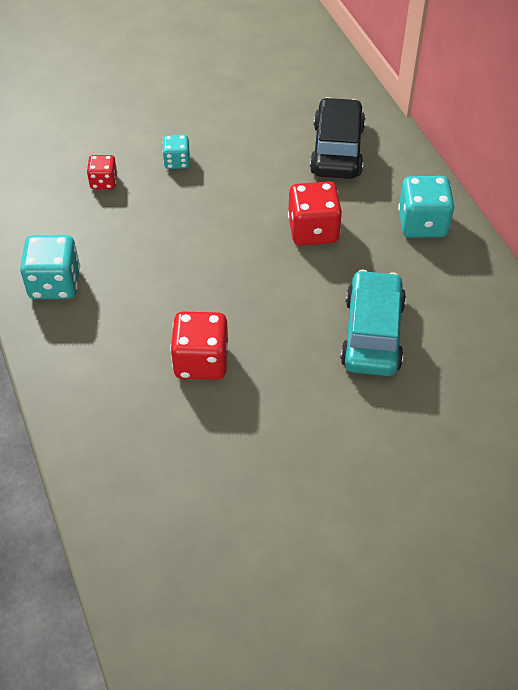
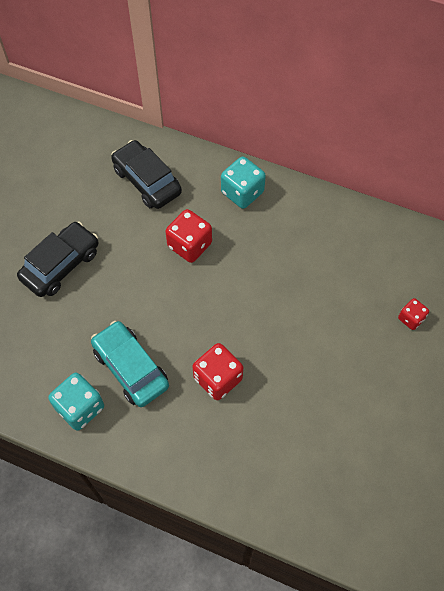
camera: 45 degrees left, 10 degrees up
(104, 182) = (30, 316): red dice -> red dice (411, 318)
(177, 161) = (61, 265): turquoise dice -> black car
(372, 333) = (285, 282): turquoise car -> turquoise car (130, 368)

